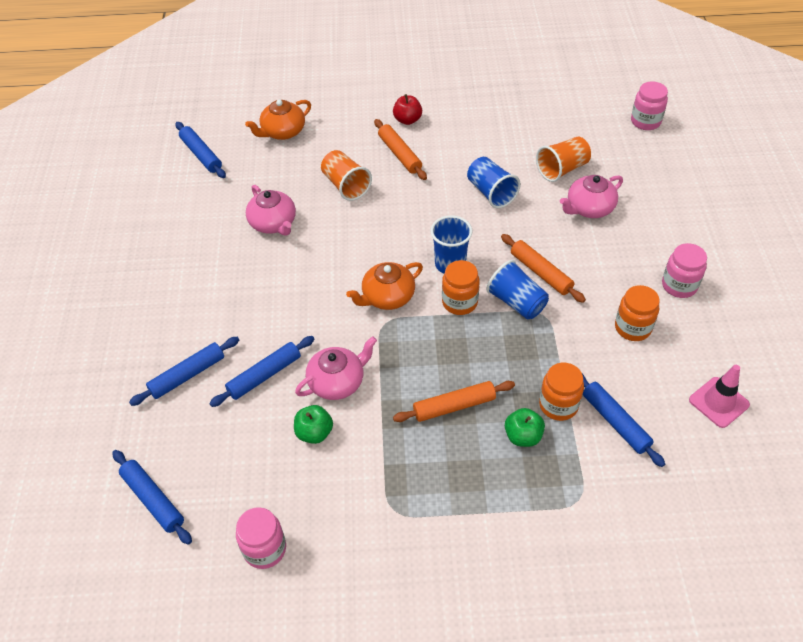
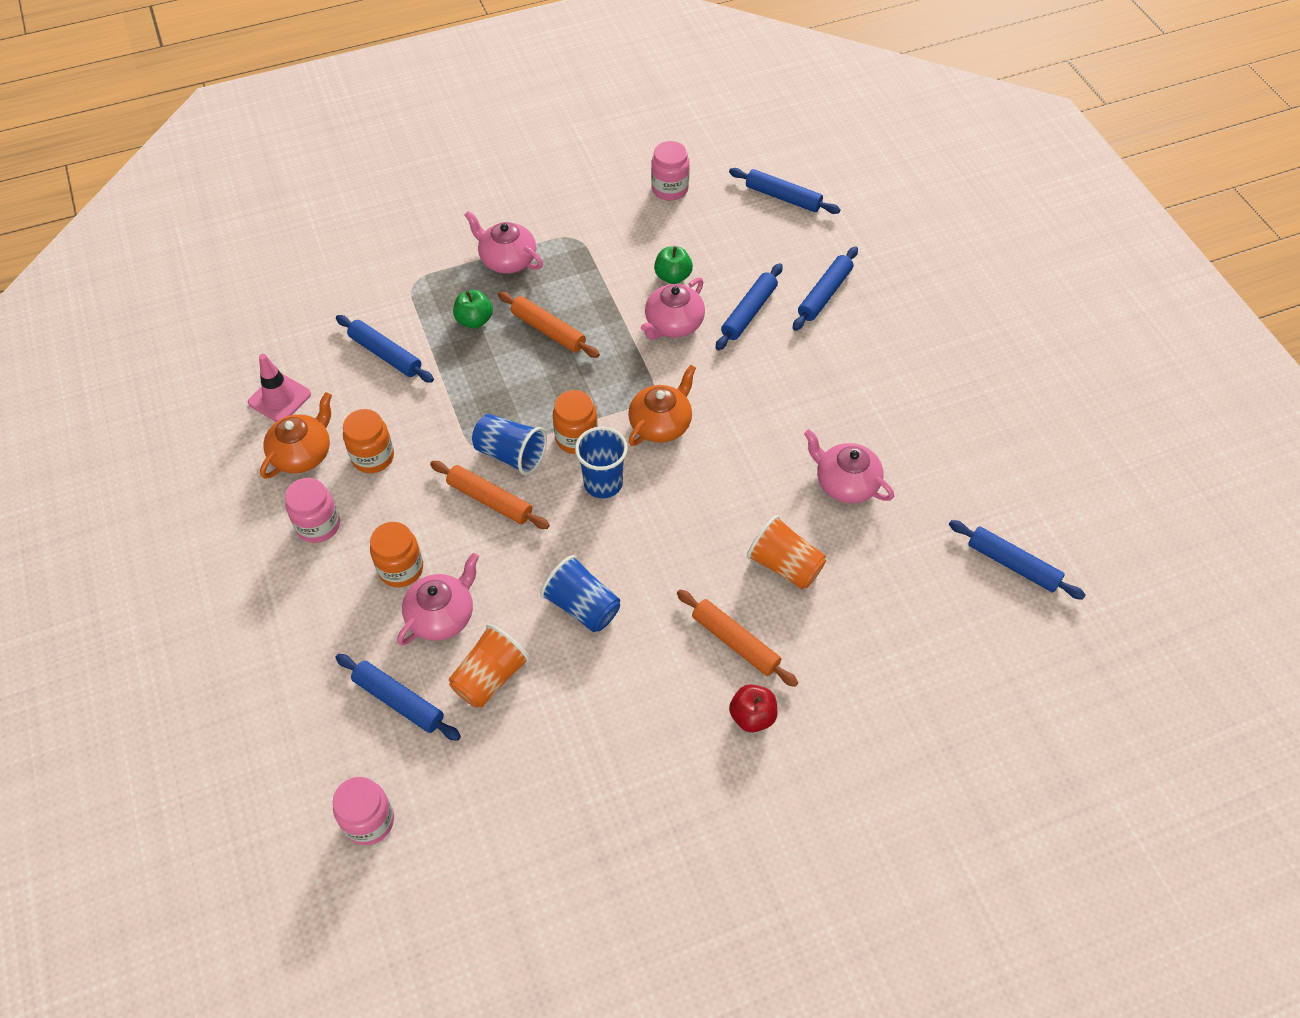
camera: 160 degrees right, 5 degrees up
(282, 132) = (927, 638): orange teapot -> orange teapot (302, 454)
(454, 406) = (548, 330): orange rolling pin -> orange rolling pin turned 75 degrees clockwise
(473, 501) = (507, 260): none -> pink teapot
(558, 405) = (444, 356): orange jar -> orange jar (401, 569)
(623, 170) = (399, 701): none -> blue rolling pin

